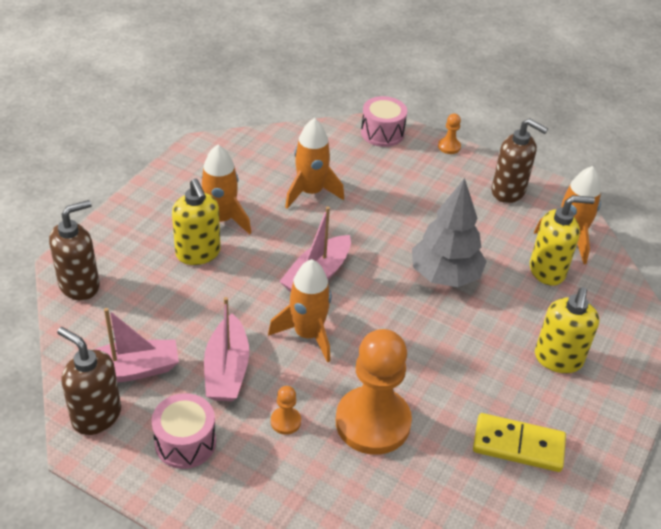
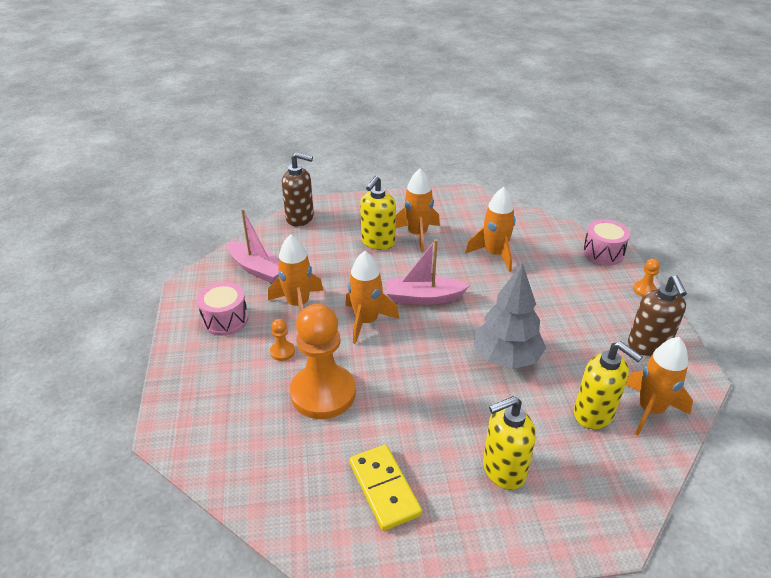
camera: 55 degrees right, 5 degrees down
(96, 415) = (213, 276): brown soap dispenser -> none
(227, 370) = (298, 304): pink boat -> orange rocket

